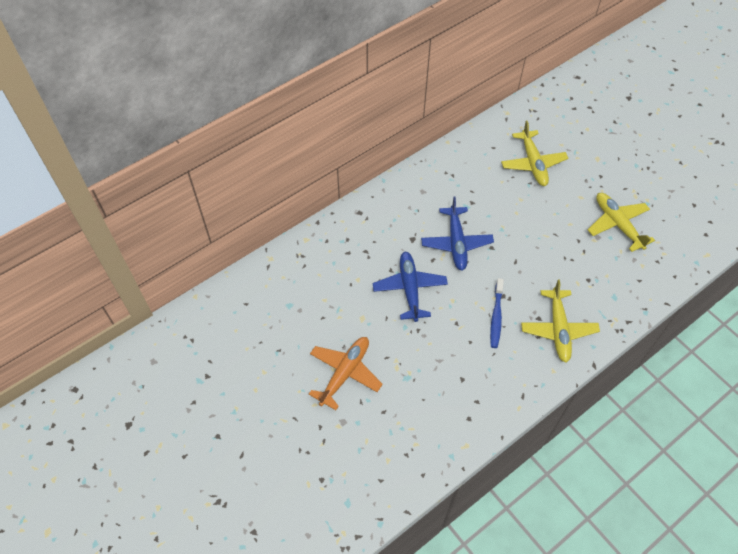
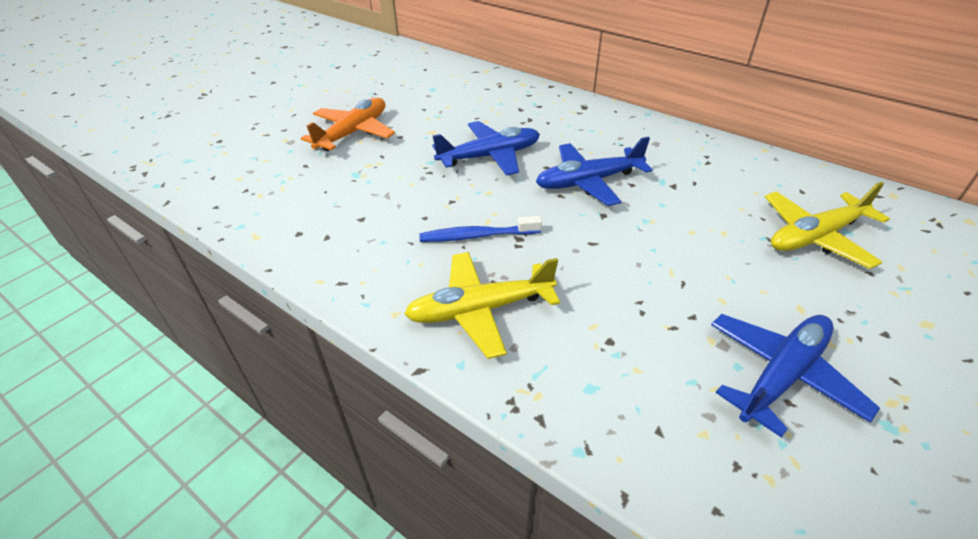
camera: 75 degrees right, 15 degrees down
(345, 373) = (353, 133): orange plane -> orange plane turned 75 degrees counterclockwise
(617, 224) = (782, 375): yellow plane -> blue plane

